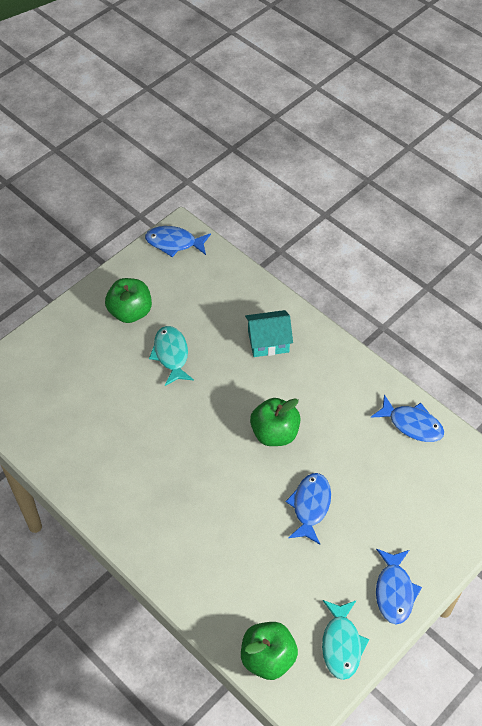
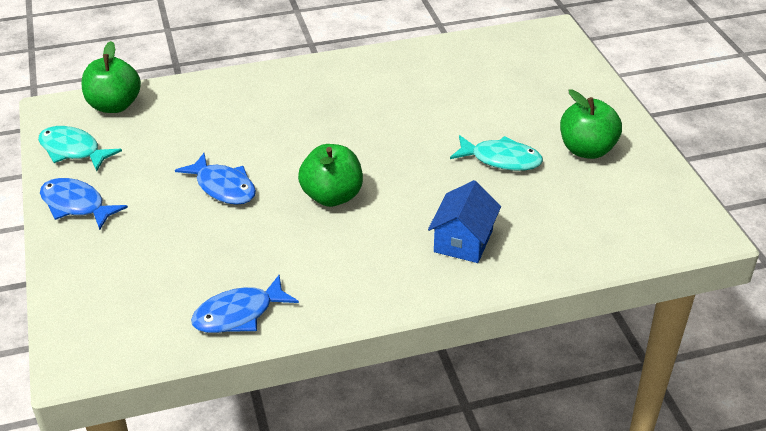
camera: 120 degrees right, 15 degrees down
(174, 243) = (685, 220): blue fish -> none
(268, 341) = (463, 241): turquoise house -> blue house

